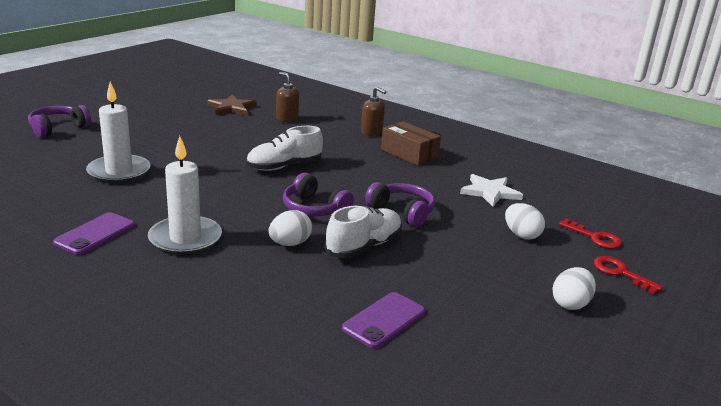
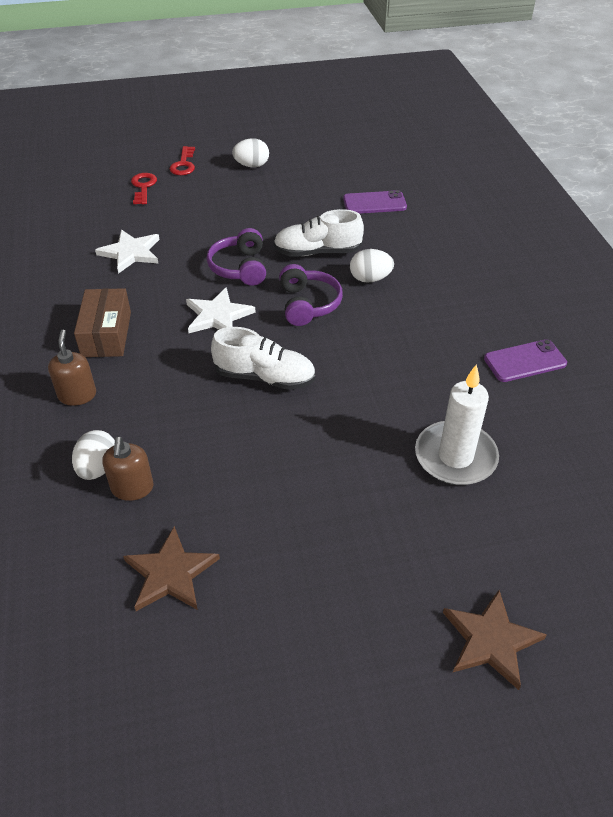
camera: 135 degrees left, 20 degrees up
(58, 128) = (491, 640): purple headphones -> brown star
(185, 239) = (449, 320): white candle -> none
(364, 182) = (218, 315): none -> white star
(521, 235) = (189, 210): white egg -> white egg (98, 468)

